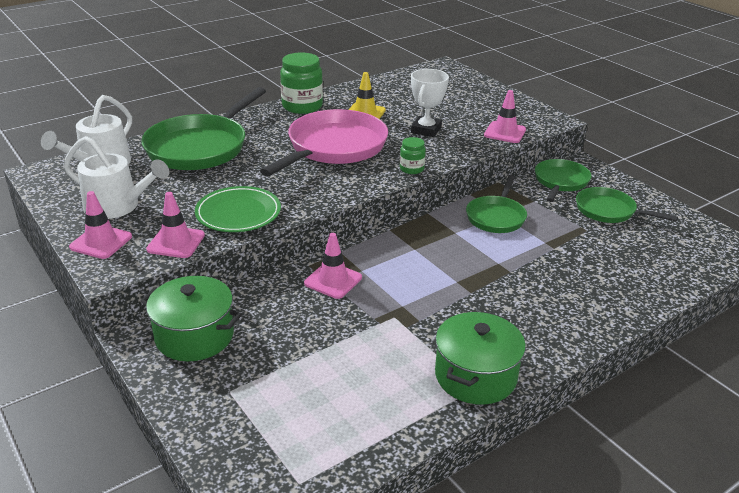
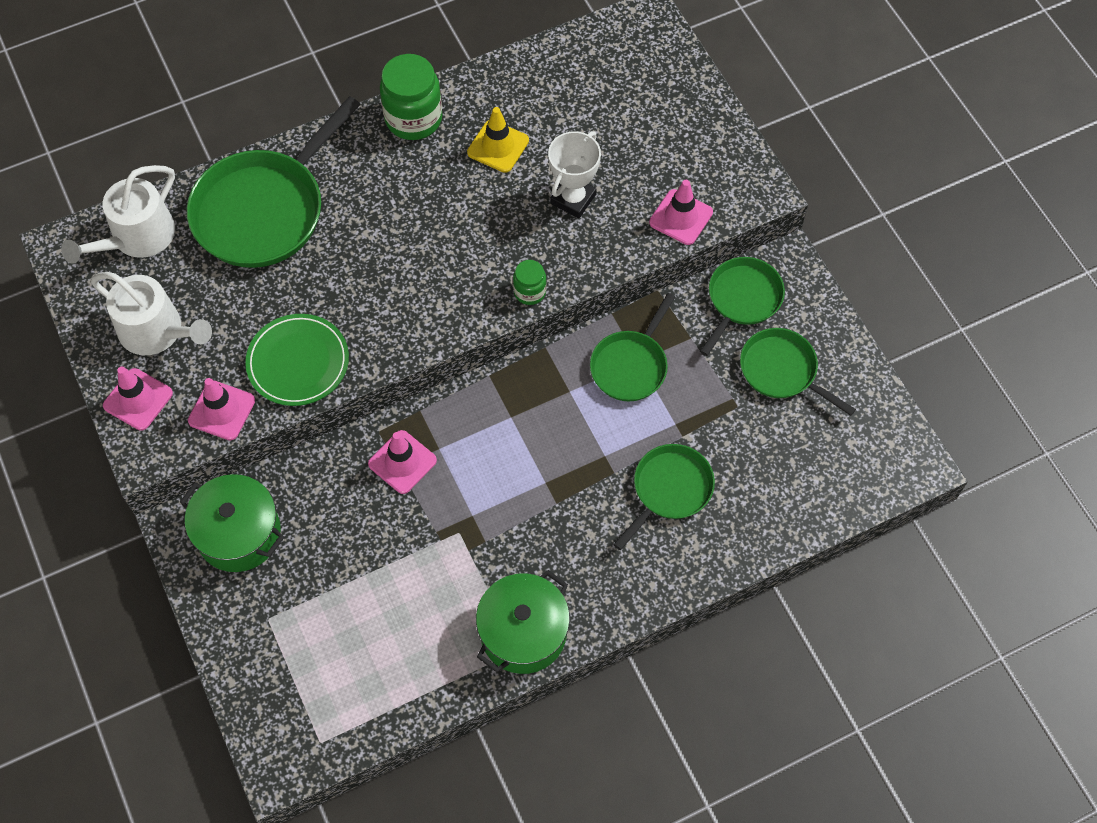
camera: 10 degrees right, 30 degrees up
(334, 147) = (438, 230): pink pan -> none
(559, 277) = (669, 490): none -> green pan

